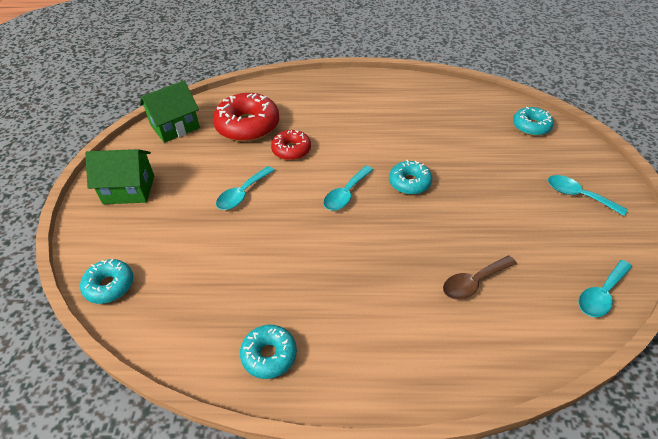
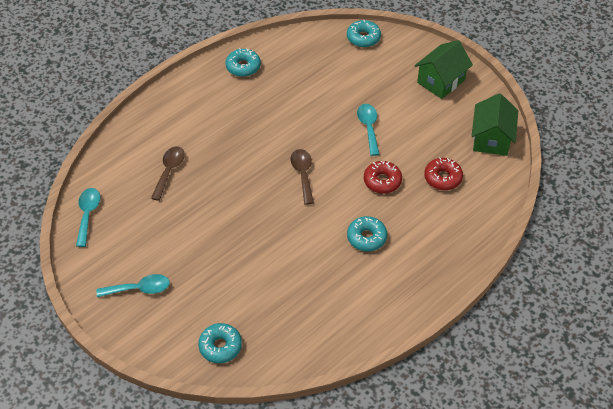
camera: 135 degrees right, 5 degrees up
(247, 126) = (442, 178): red donut -> red donut, size x0.58
(346, 194) = (303, 174): turquoise spoon -> brown spoon
(409, 183) = (269, 214): turquoise donut -> turquoise donut (366, 237)

